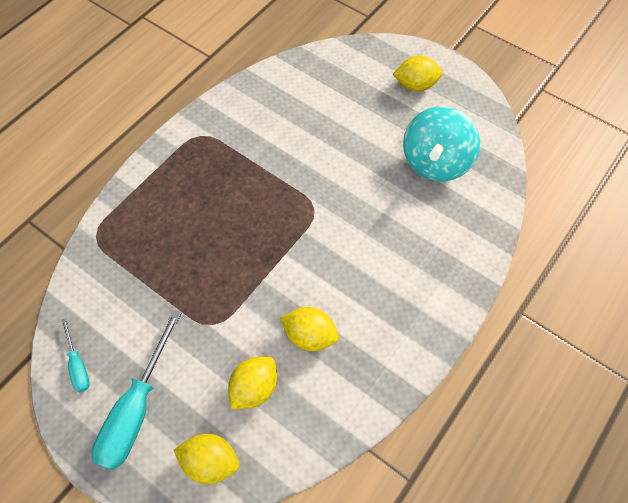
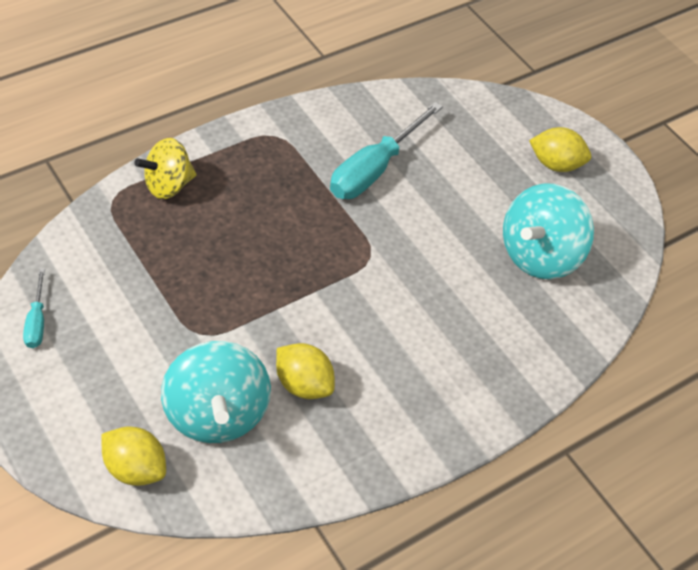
camera: 15 degrees right, 10 degrees down
(135, 207) = (168, 185): none -> yellow spinning top
(136, 409) = (79, 387): turquoise screwdriver -> turquoise screwdriver (374, 169)
(254, 388) = (217, 414): yellow lemon -> turquoise spinning top

